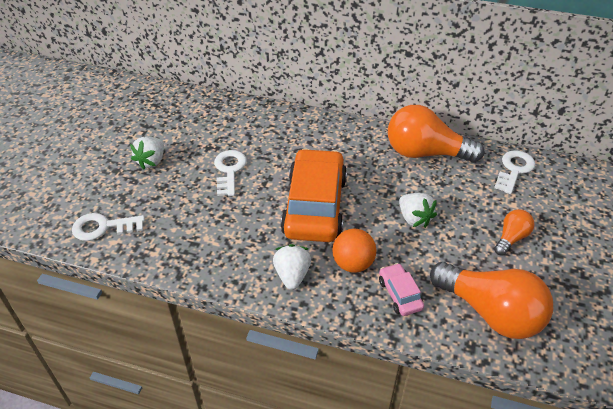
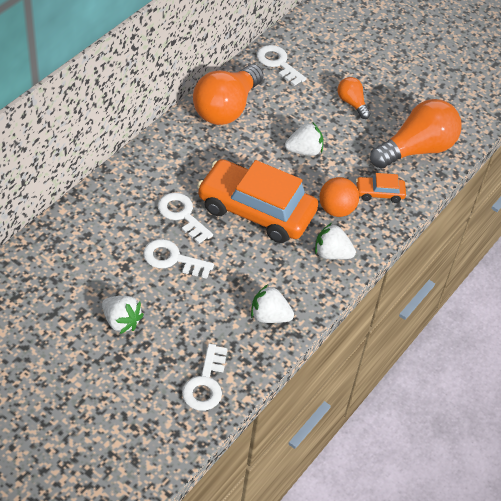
camera: 75 degrees left, 5 degrees up
(192, 249) = (269, 316): none -> white strawberry
(280, 162) = (182, 215): none -> white key
(400, 294) = (379, 193): pink car -> orange car

